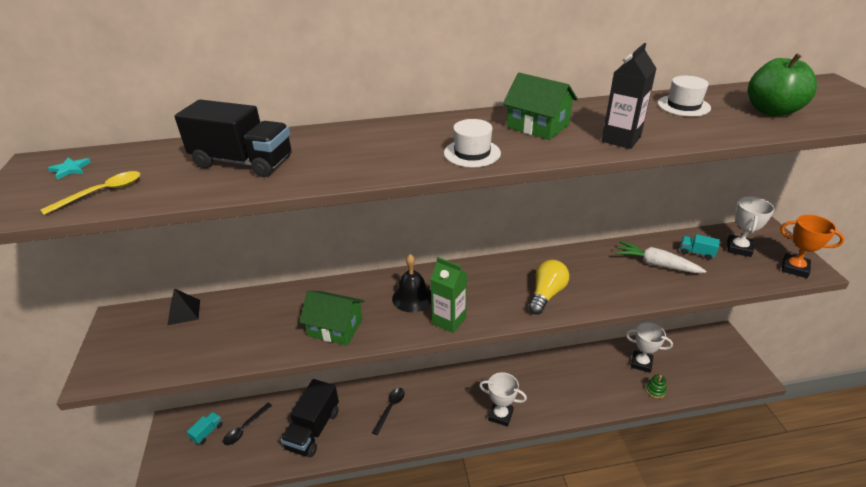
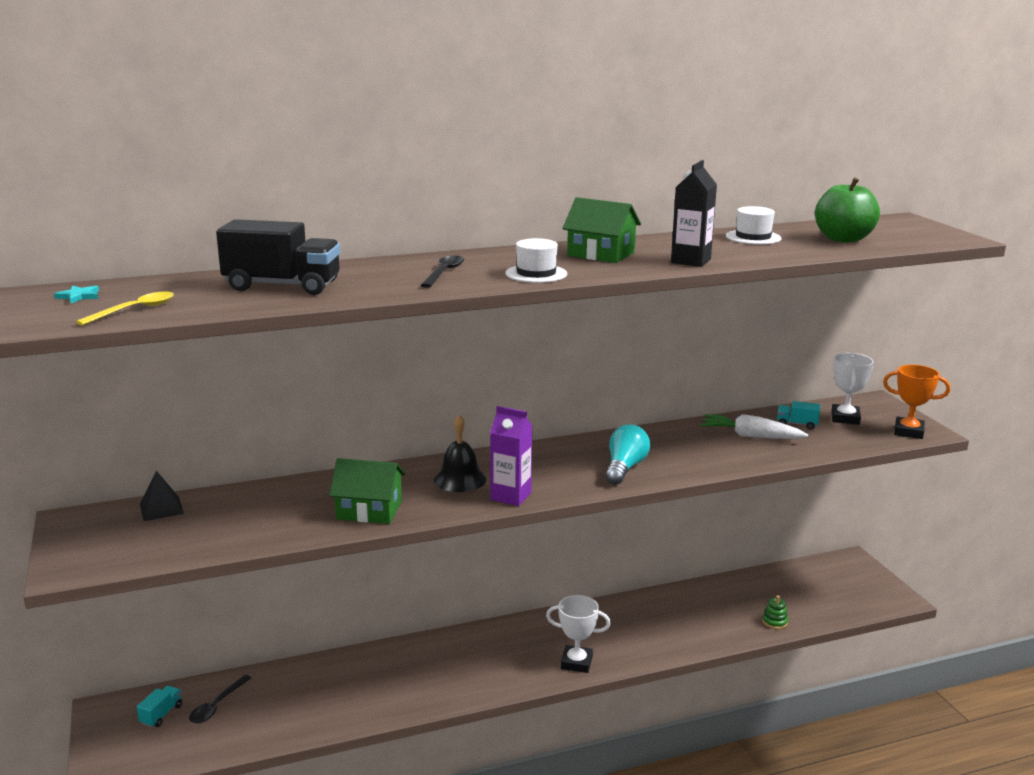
camera: 10 degrees left, 15 degrees down
(313, 429) = (318, 698): black truck -> none
(390, 408) = (423, 668): black spoon -> black spoon (444, 273)
(449, 320) = (511, 496): green carton -> purple carton
(546, 294) = (625, 468): yellow light bulb -> turquoise light bulb
(641, 363) = (753, 596): white trophy -> none

